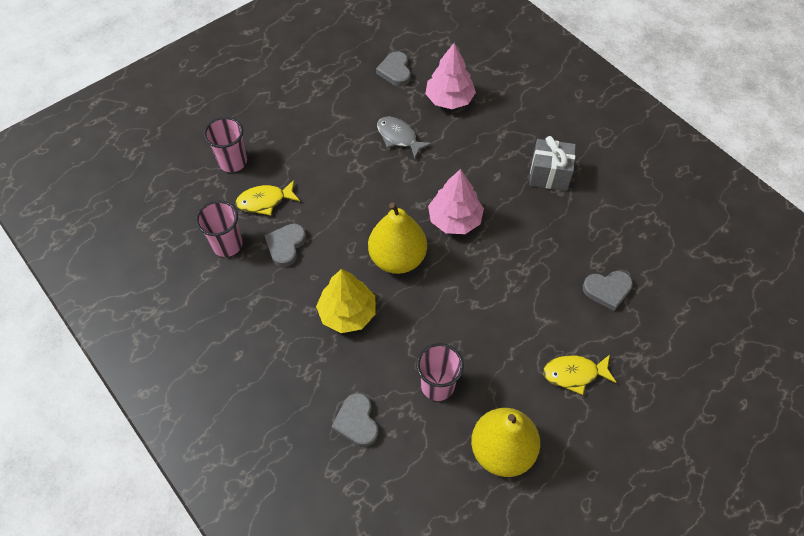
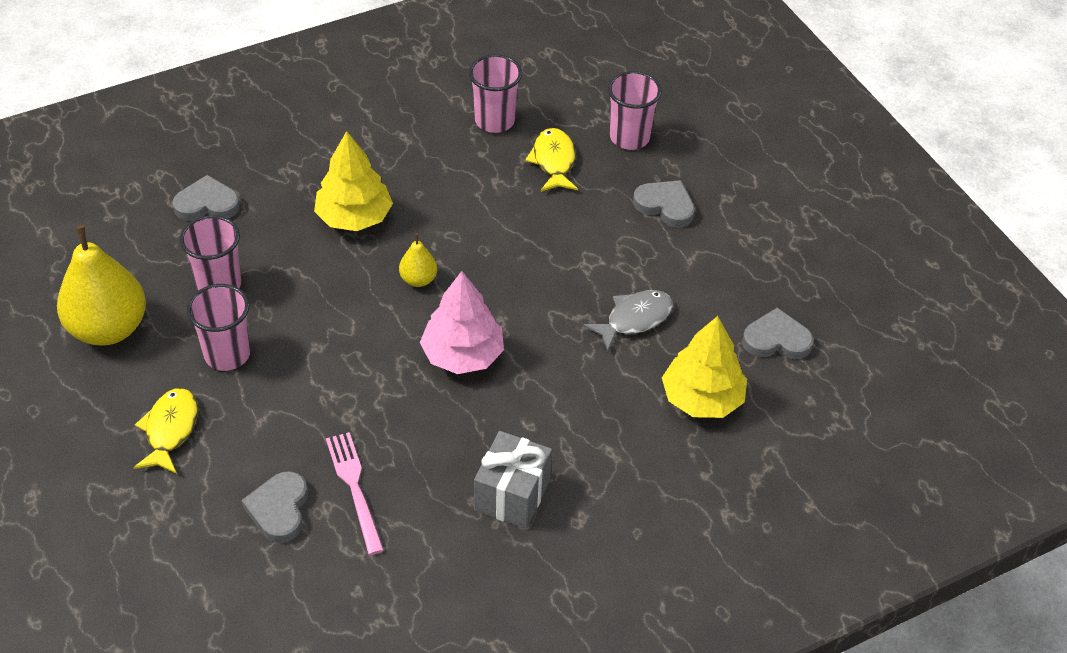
camera: 100 degrees right, 10 degrees down
(286, 246) = (475, 173): grey heart -> grey heart (665, 206)
(397, 258) = (418, 279): yellow pear -> yellow pear, size x0.47
(449, 99) = (702, 398): pink tree -> yellow tree
(499, 359) = (227, 354): none -> pink cup
(576, 253) = (355, 488): none -> pink fork

